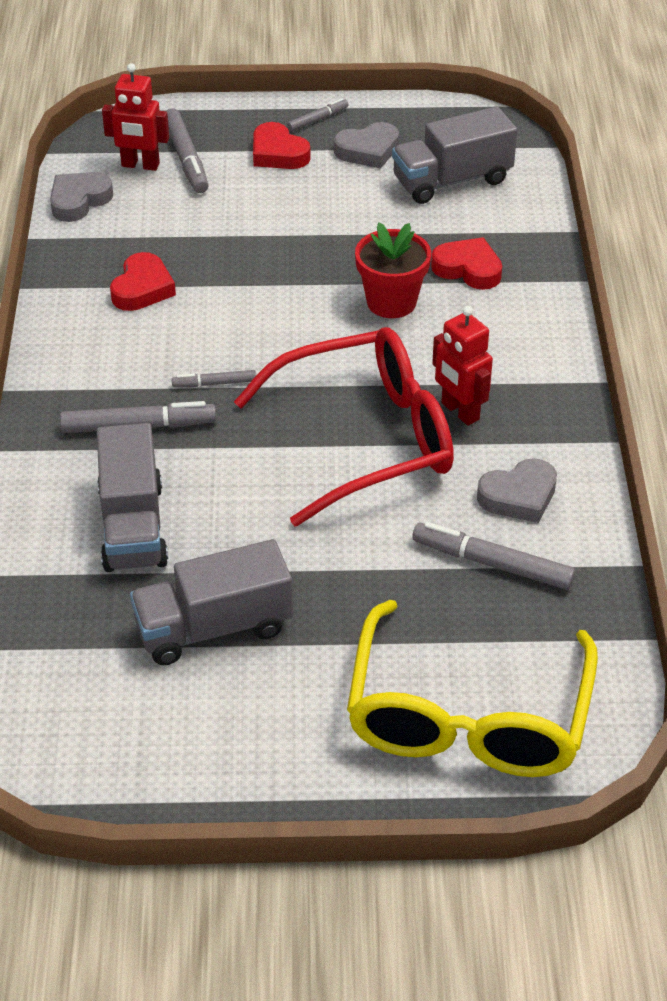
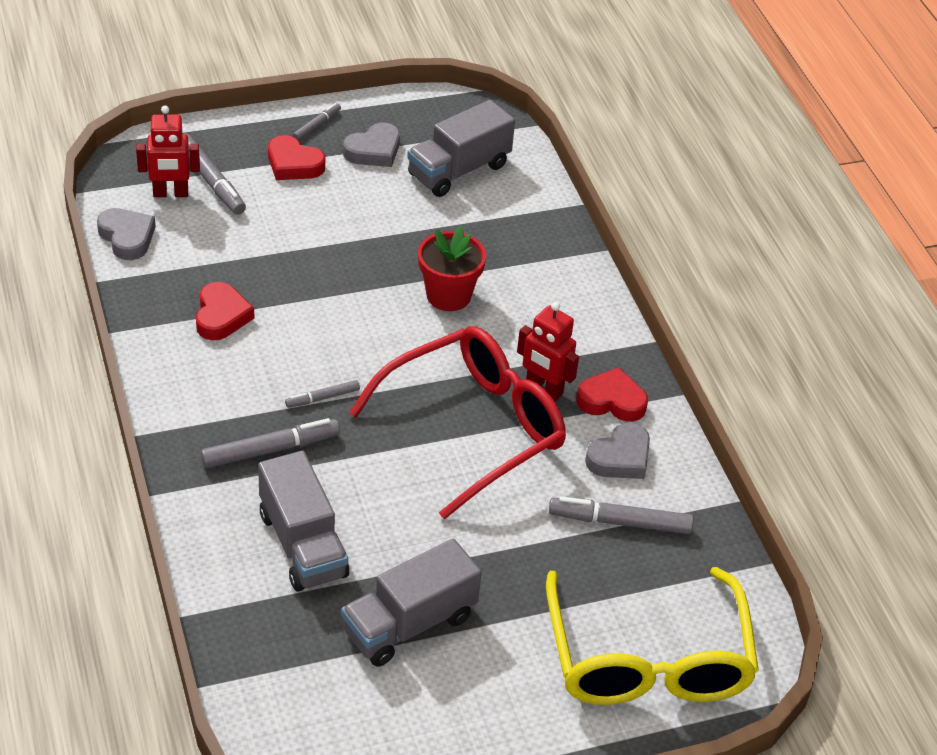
camera: 20 degrees left, 0 degrees up
(79, 201) = (127, 237): grey heart -> grey heart turned 120 degrees clockwise
(468, 269) = (503, 254): red heart -> red heart (612, 401)

